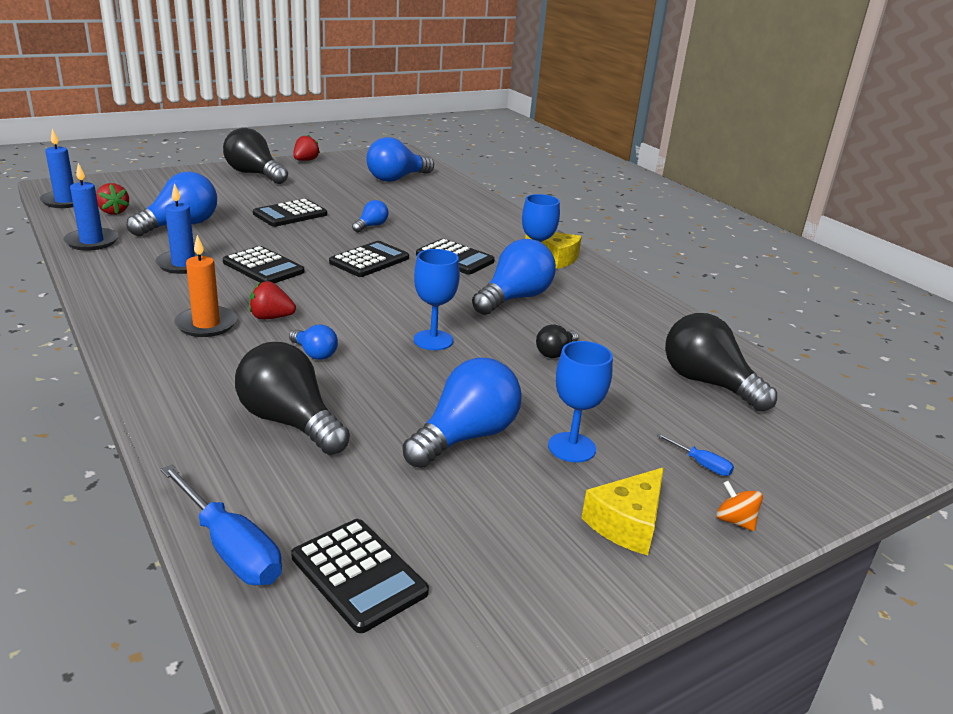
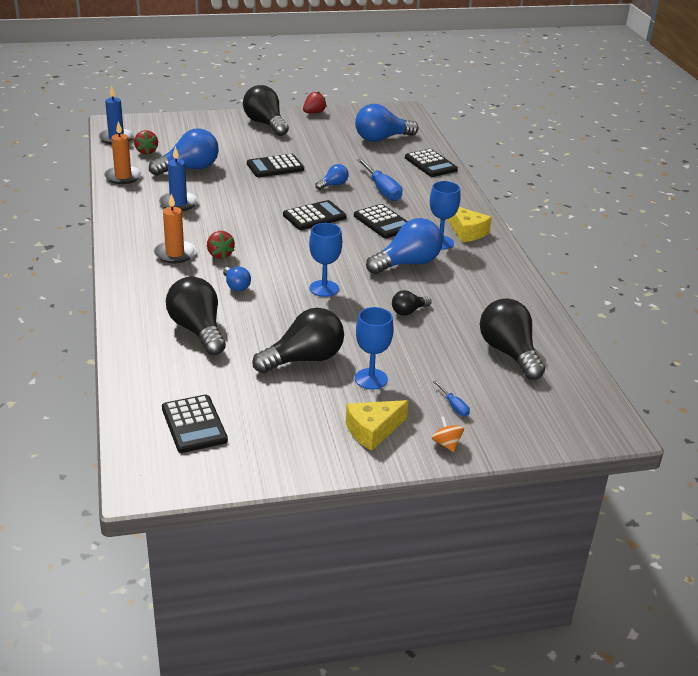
camera: 20 degrees right, 5 degrees up
(92, 242) = (123, 177): blue candle -> orange candle
(230, 548) = (131, 396): blue screwdriver -> blue screwdriver (382, 190)
(263, 267) = (233, 213): black calculator -> black calculator (430, 164)
(271, 317) = (220, 254): red strawberry -> red strawberry turned 135 degrees counterclockwise
(465, 437) = (304, 359): blue light bulb -> black light bulb

